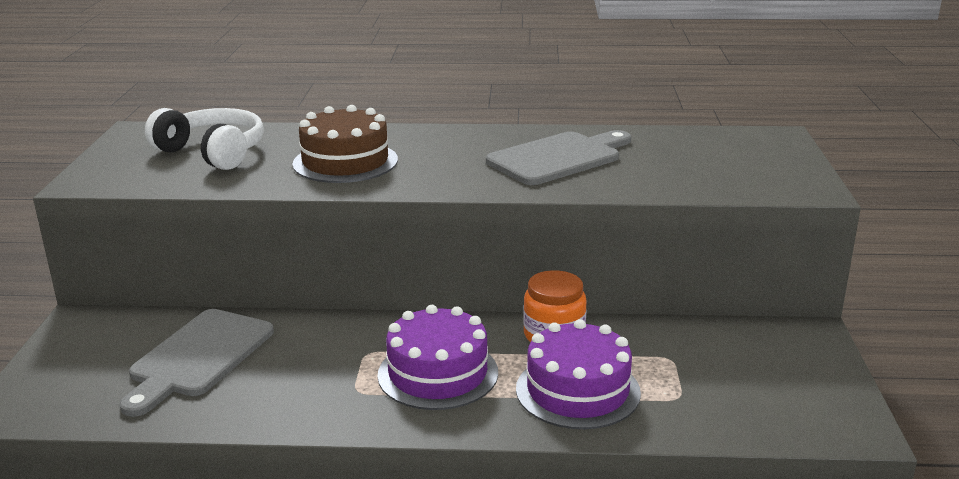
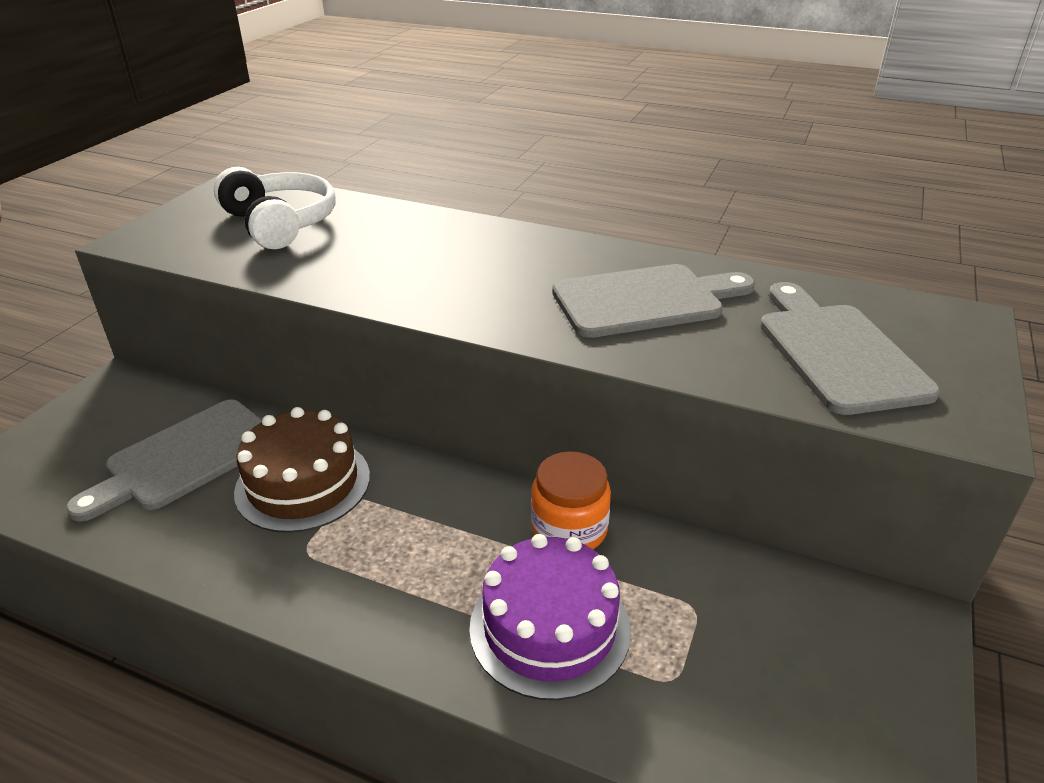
camera: 20 degrees right, 10 degrees up
(345, 162) = (400, 260): brown cake -> brown cake (303, 483)
(438, 373) = (405, 550): purple cake -> none
(709, 166) = (836, 352): none -> grey cutting board

